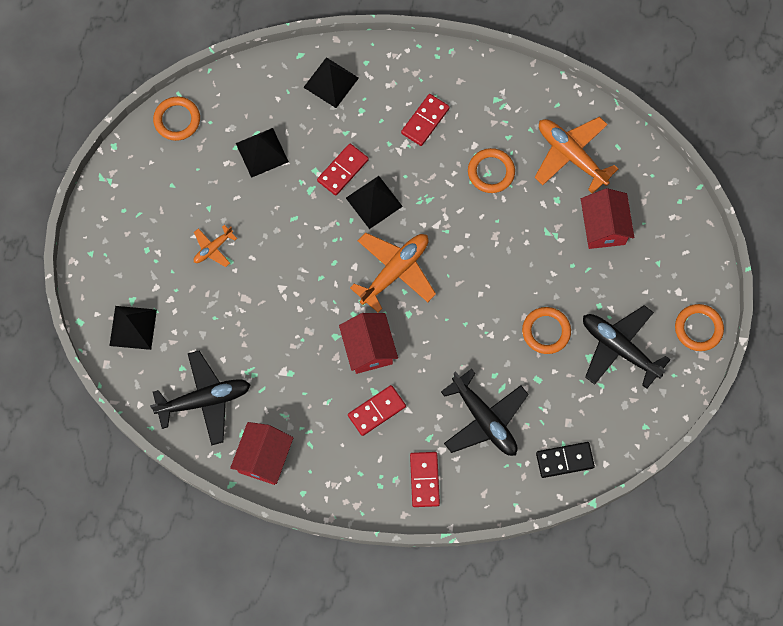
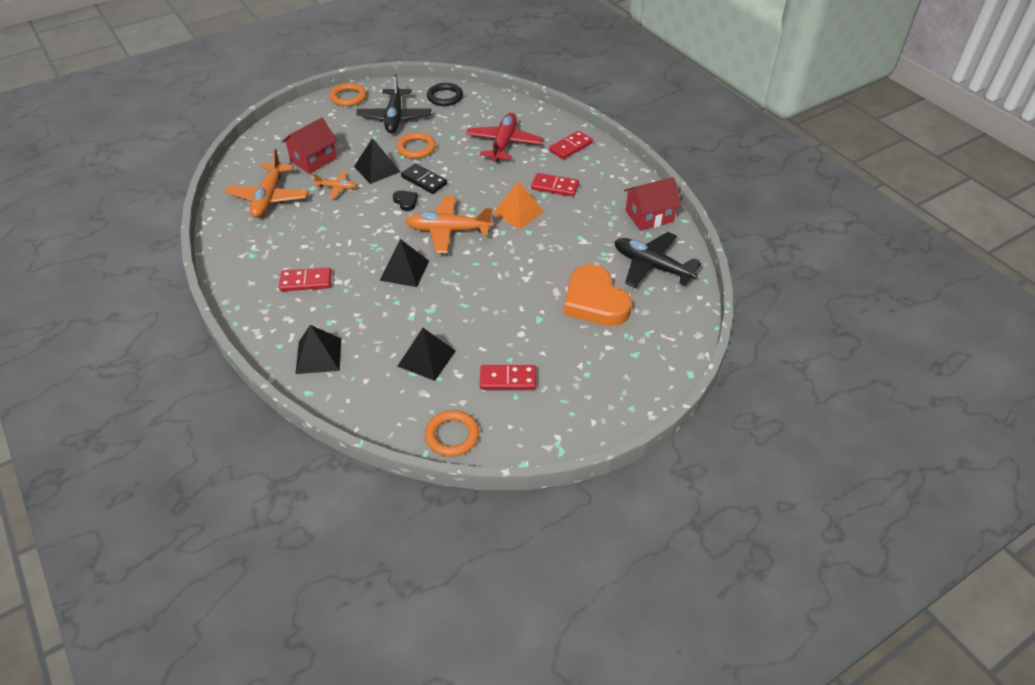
camera: 130 degrees left, 25 degrees down
(133, 327) = (653, 338): black pyramid -> black pyramid (377, 169)
(208, 318) = (595, 301): none -> orange heart
(213, 248) = (539, 334): orange plane -> orange plane (337, 188)
(343, 170) = (395, 301): red domino -> red domino (508, 379)
(368, 349) = (518, 212): red house -> orange pyramid
(466, 264) = (406, 202): none -> black heart
(484, 419) = (503, 143): black plane -> red plane
(491, 172) = (319, 227): orange ring -> none
(564, 460) = (490, 105): black domino -> black domino (424, 180)
(619, 426) = (445, 97): none -> black ring

